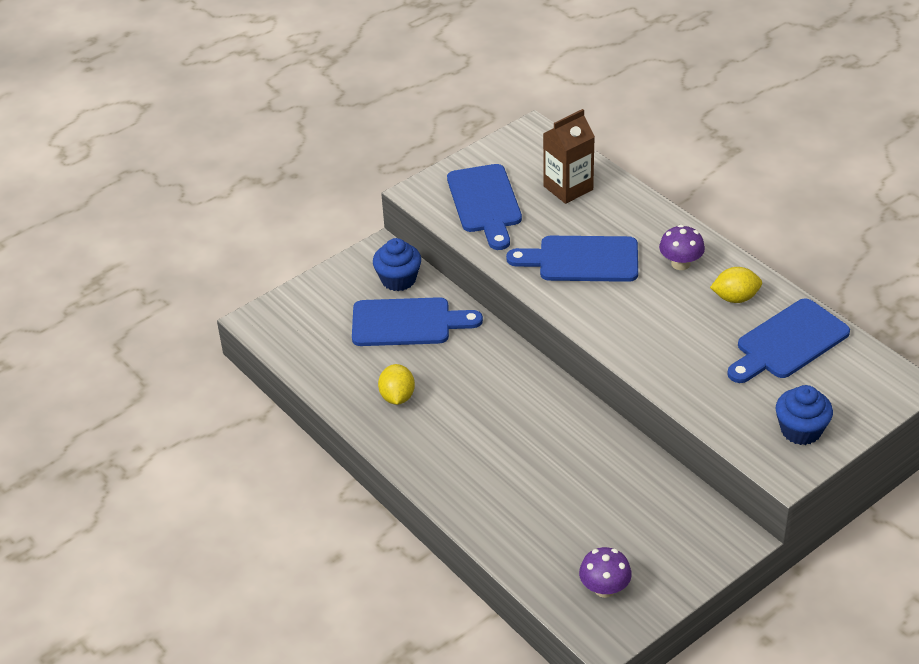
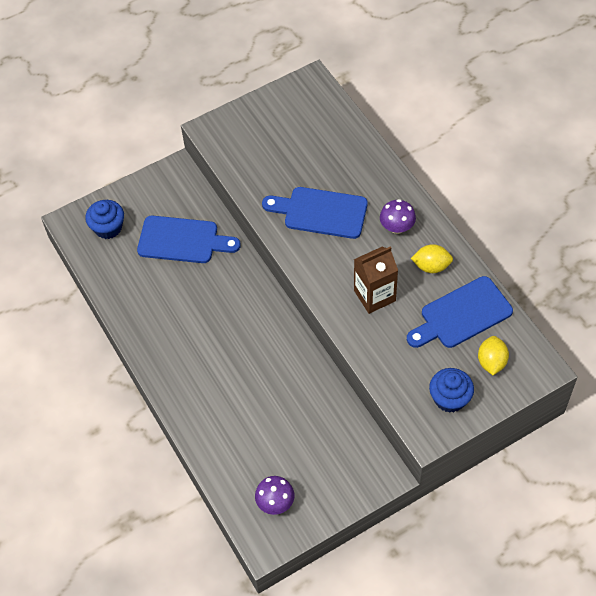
camera: 10 degrees right, 15 degrees up
(397, 397) = (160, 308): yellow lemon -> yellow lemon (491, 362)
(398, 279) = (184, 199): blue cupcake -> blue cupcake (108, 228)
(485, 203) = (258, 146): blue cutting board -> none
(568, 188) = (326, 141): brown carton -> brown carton (374, 296)

